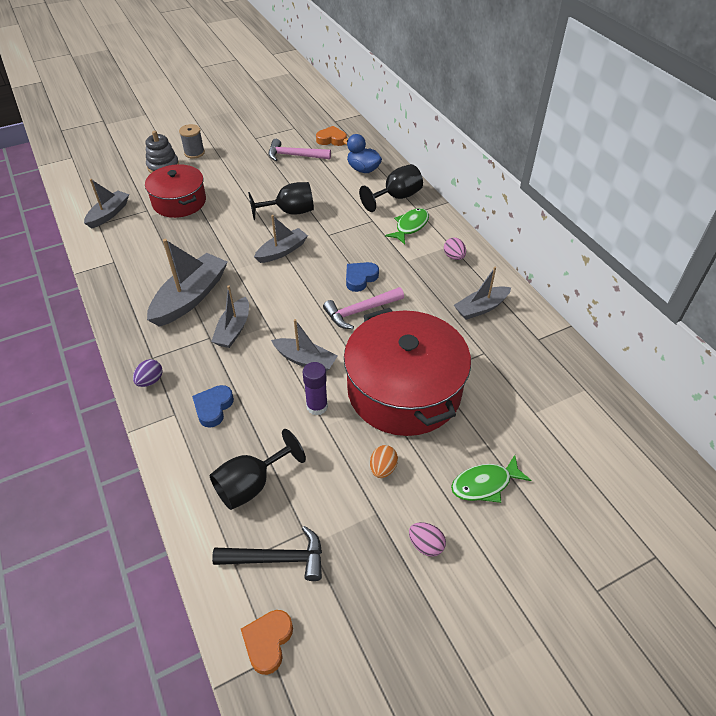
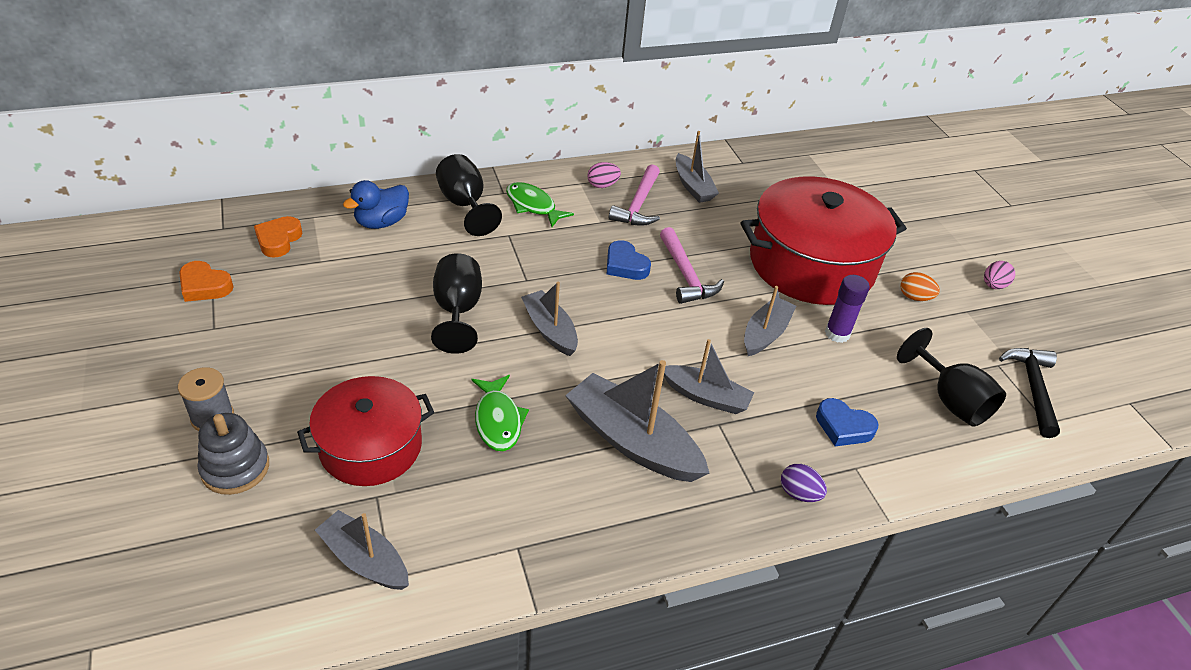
camera: 85 degrees left, 5 degrees down
(268, 642) = (1117, 404): orange heart -> orange heart (204, 286)
(295, 156) = (302, 286): pink hammer -> pink hammer (638, 205)
(485, 484) = (922, 237): green fish -> green fish (498, 420)

